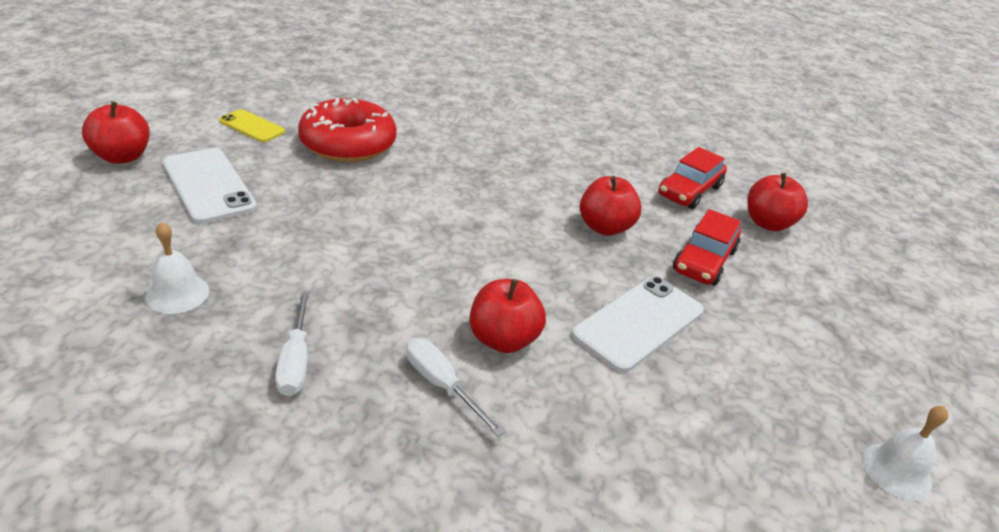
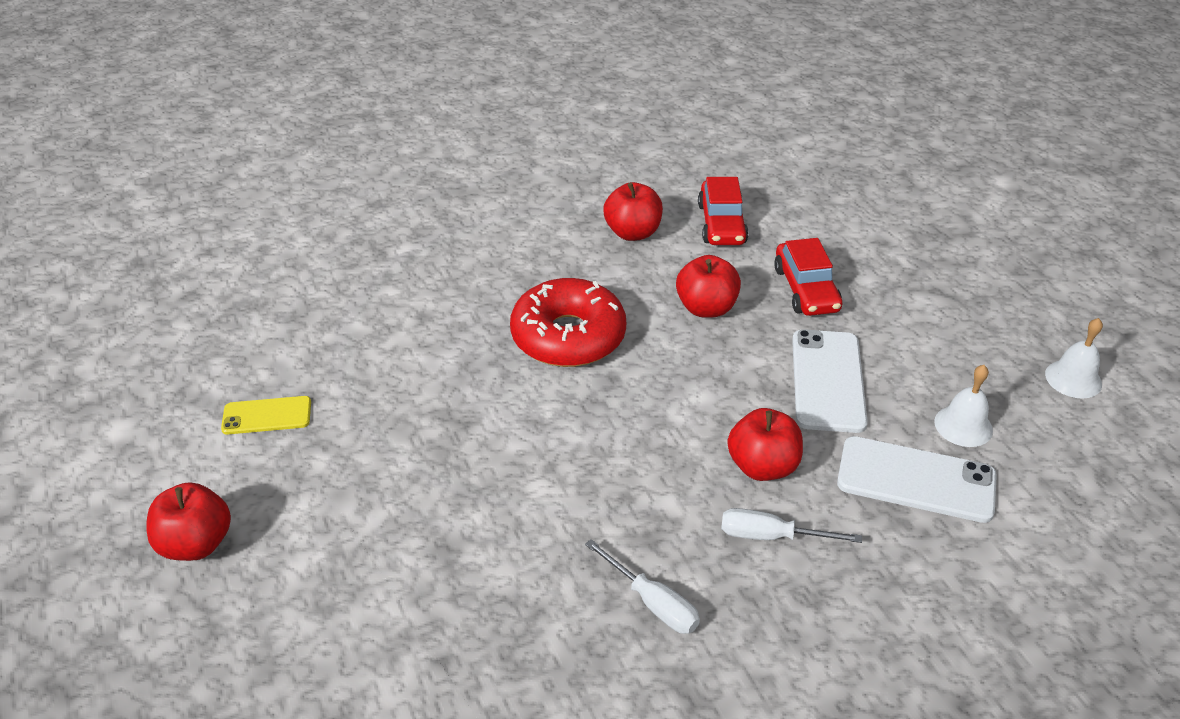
camera: 35 degrees left, 5 degrees up
(177, 293) = (479, 627): white bell -> white bell (963, 426)
(208, 185) = (334, 509): white phone -> white phone (916, 480)
(348, 144) = (389, 370): red donut -> red donut (568, 336)
(767, 223) = (807, 219): red apple -> red apple (632, 233)

